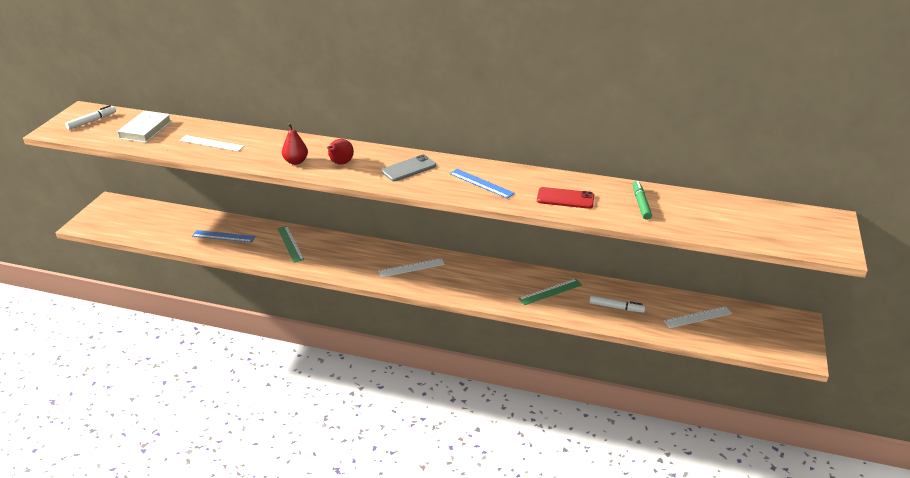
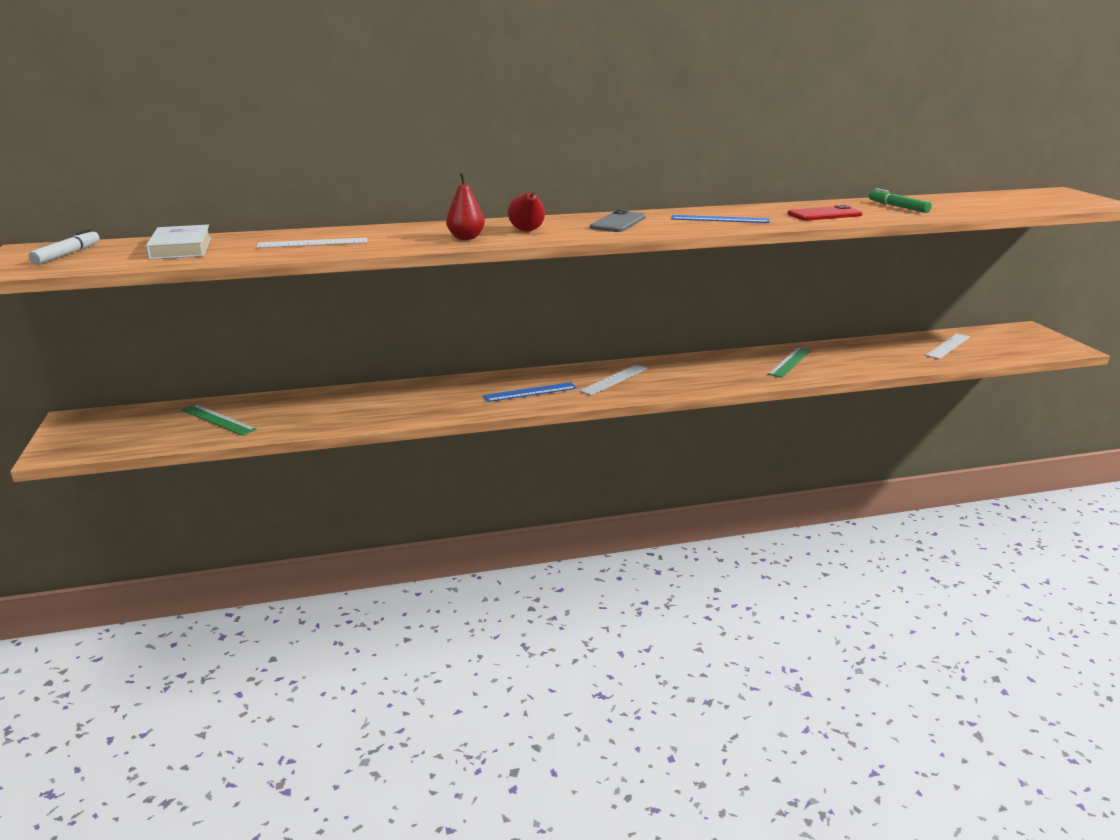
camera: 30 degrees left, 10 degrees down
(223, 236) = (319, 410): blue ruler -> blue ruler (530, 392)
(290, 244) = (428, 395): green ruler -> green ruler (218, 420)
(616, 307) = (869, 357): white marker -> none

